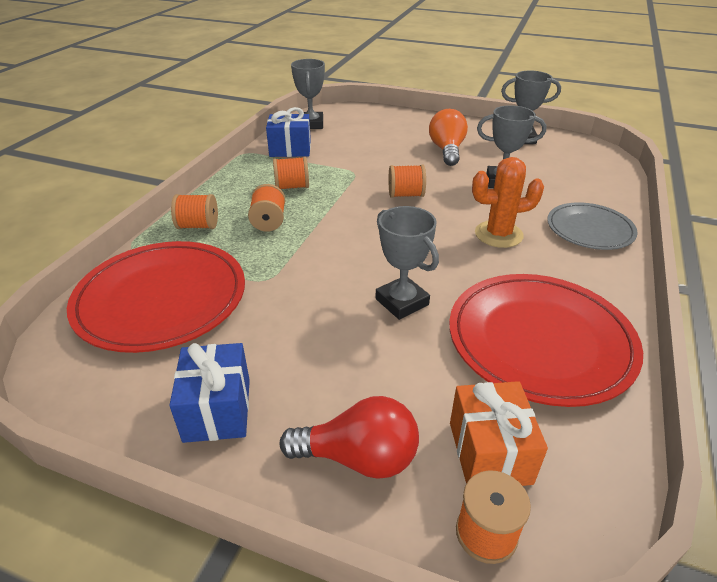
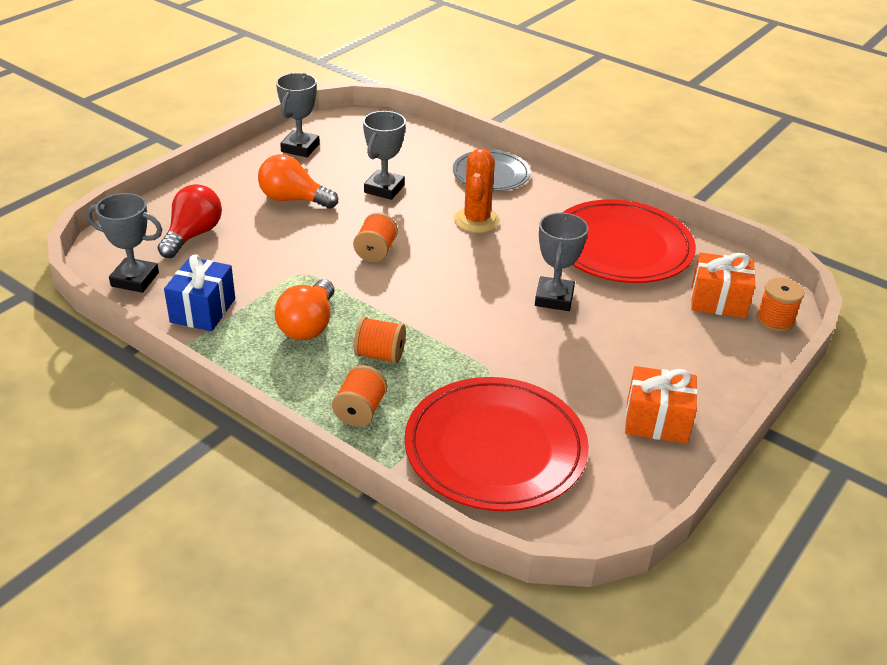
camera: 75 degrees left, 0 degrees up
(217, 409) = (656, 421): blue gift -> orange gift
(292, 187) = (308, 325): orange spool -> orange light bulb
(359, 457) = (714, 357): red light bulb -> red light bulb (193, 235)
(402, 302) = (554, 298): grey trophy -> grey trophy turned 60 degrees counterclockwise

